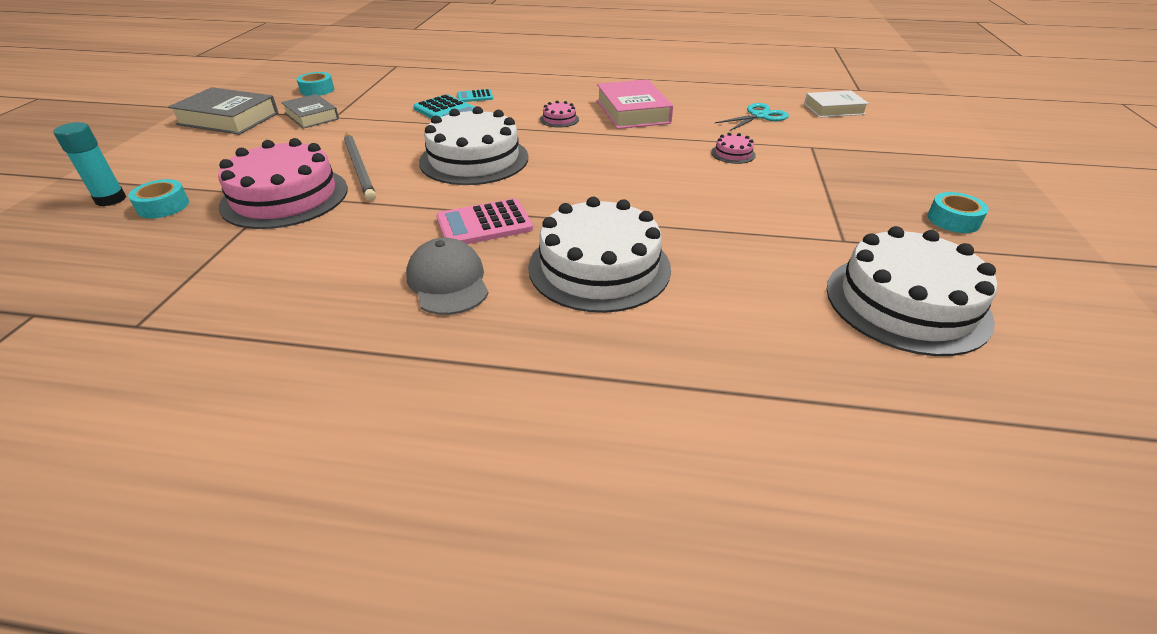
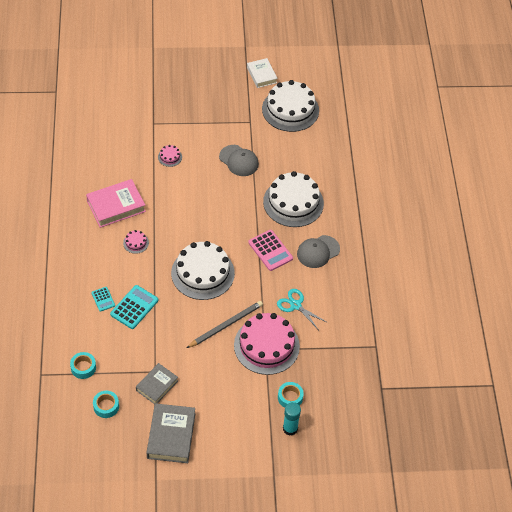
camera: 105 degrees left, 15 degrees up
(726, 215) = (239, 161): none -> grey cap
(759, 116) = (112, 143): turquoise scissors -> turquoise scissors (295, 305)
(834, 109) = (94, 108): white book -> white book (261, 75)
(953, 220) = (223, 83): turquoise tape -> turquoise tape (83, 367)

